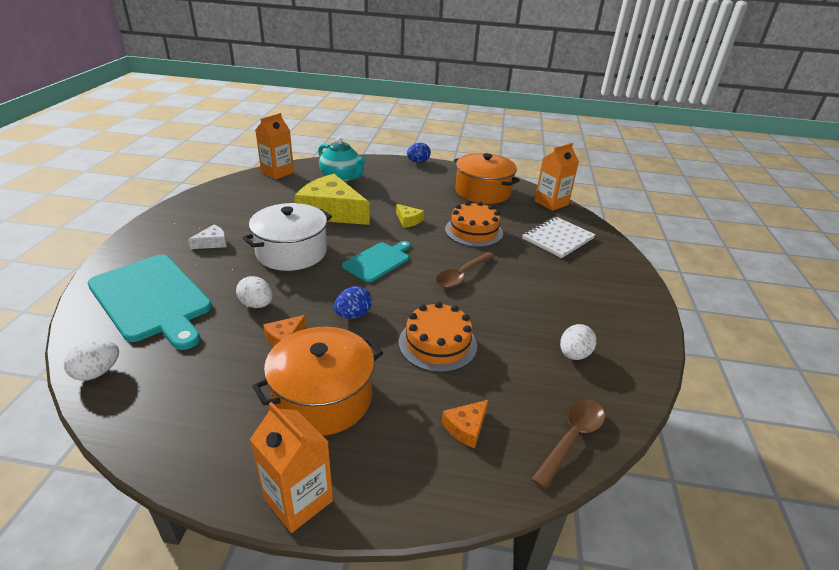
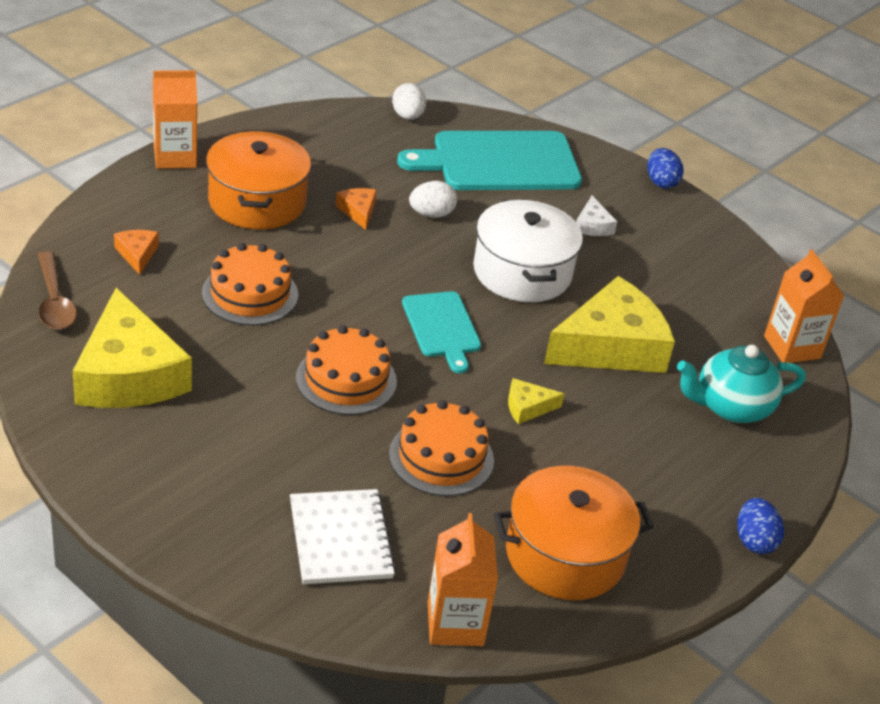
camera: 120 degrees right, 5 degrees up
(353, 315) = (352, 263): blue egg -> blue egg (661, 182)
(462, 275) = (346, 379): brown spoon -> orange cake
(574, 354) = (129, 374): white egg -> yellow cheese

